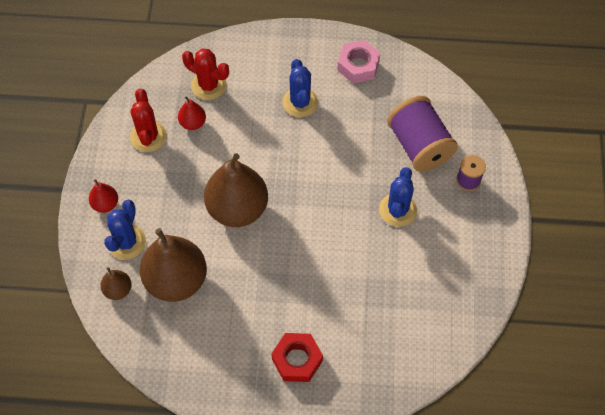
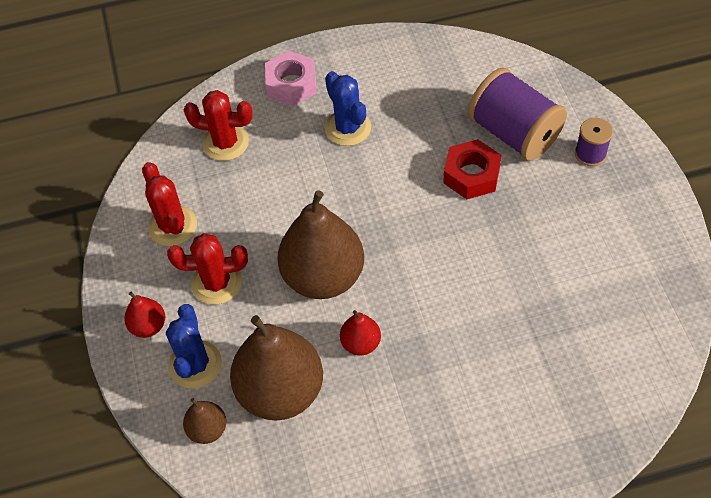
camera: 15 degrees left, 5 degrees down
(163, 188) = (217, 283): none -> red cactus
(193, 123) = (223, 192): red pear -> red pear (361, 343)
(297, 360) = (480, 438): red nut -> red nut (471, 175)
(358, 66) = (400, 66): pink nut -> pink nut (291, 84)
(397, 210) = (522, 214): blue cactus -> none

